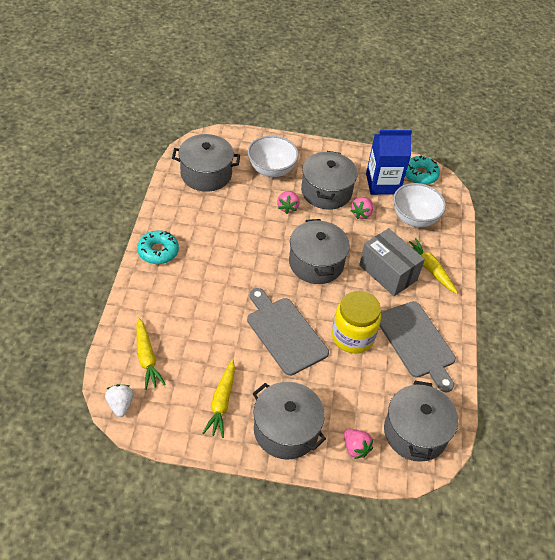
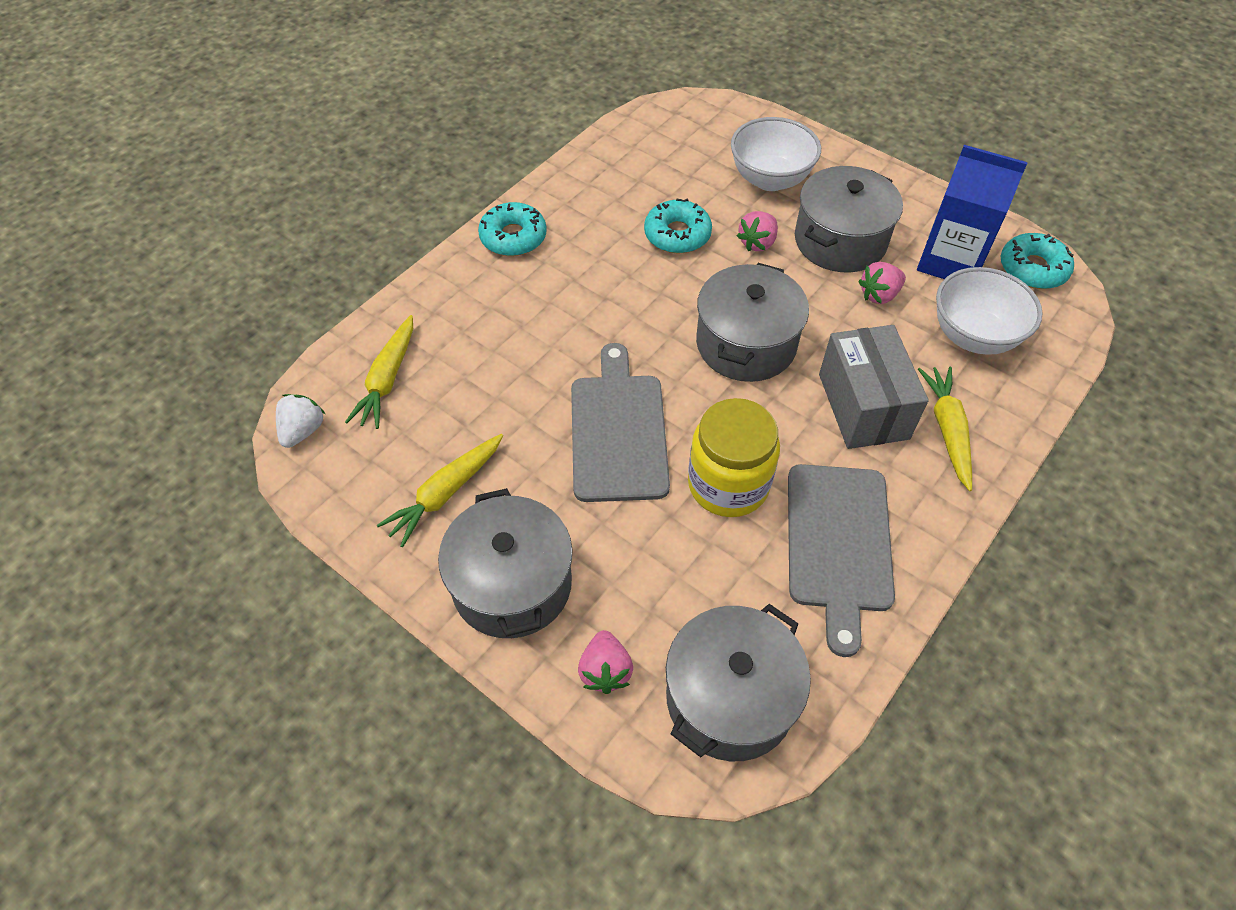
camera: 35 degrees right, 5 degrees up
(206, 174) = (662, 153): grey pot -> none
(244, 218) = (677, 234): none -> turquoise donut

